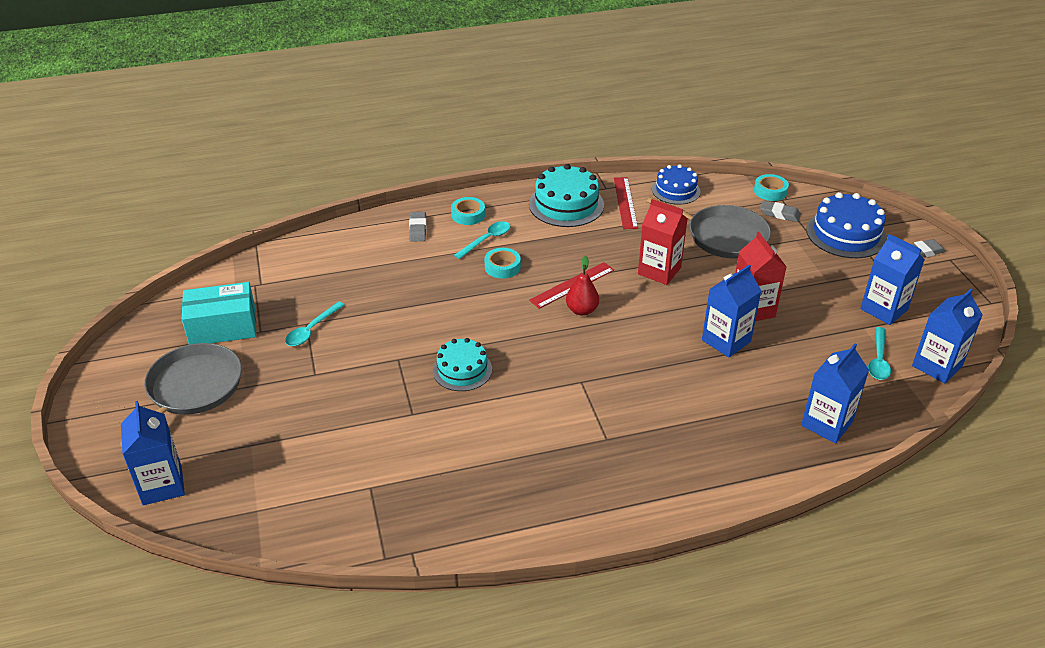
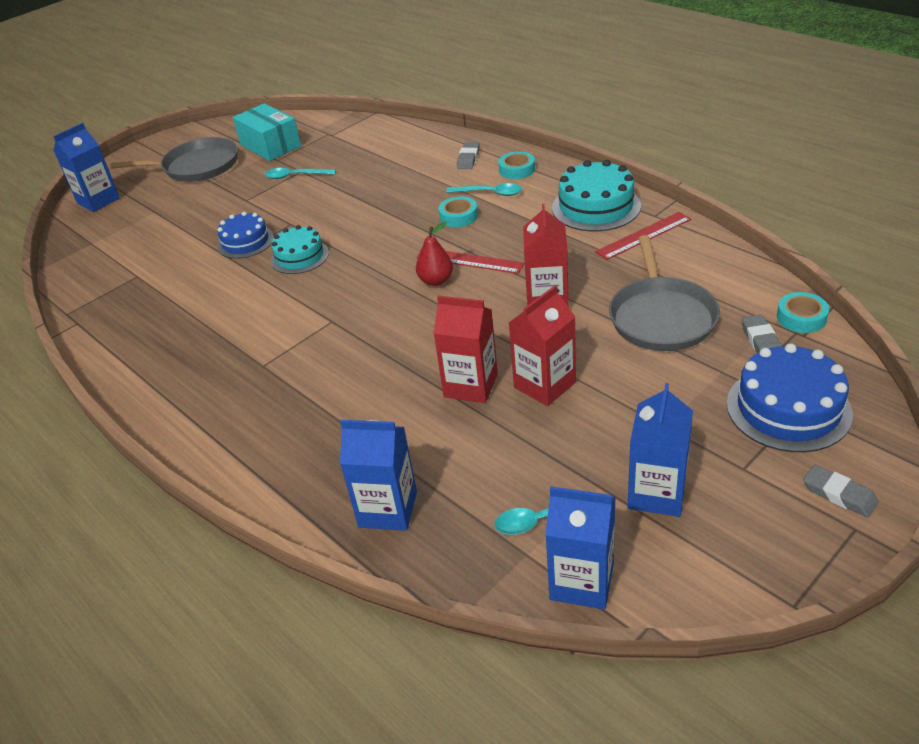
camera: 65 degrees right, 0 degrees up
(418, 229) = (468, 159): grey eraser -> grey eraser turned 45 degrees counterclockwise
(676, 190) = (709, 255): blue cake -> blue cake (245, 242)
(726, 341) = (471, 385): blue carton -> red carton

